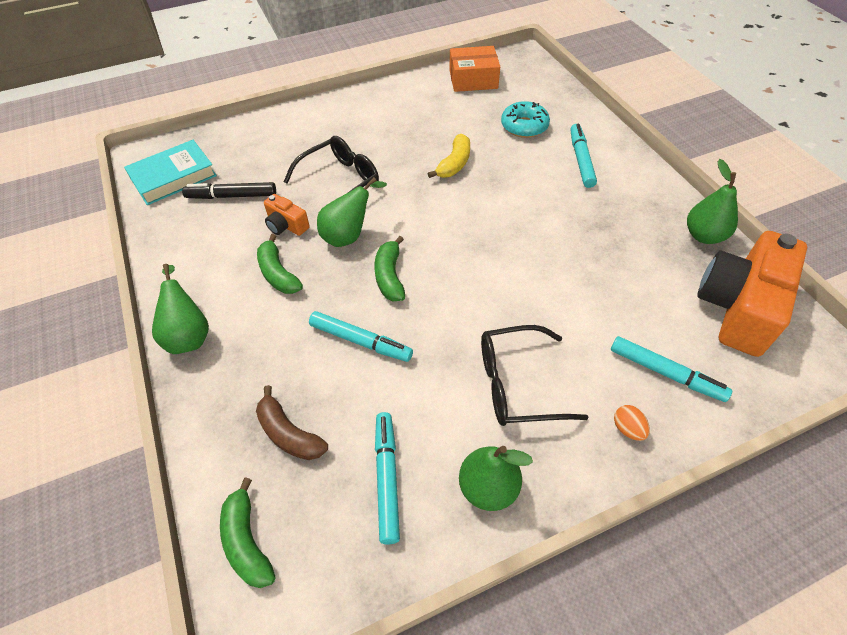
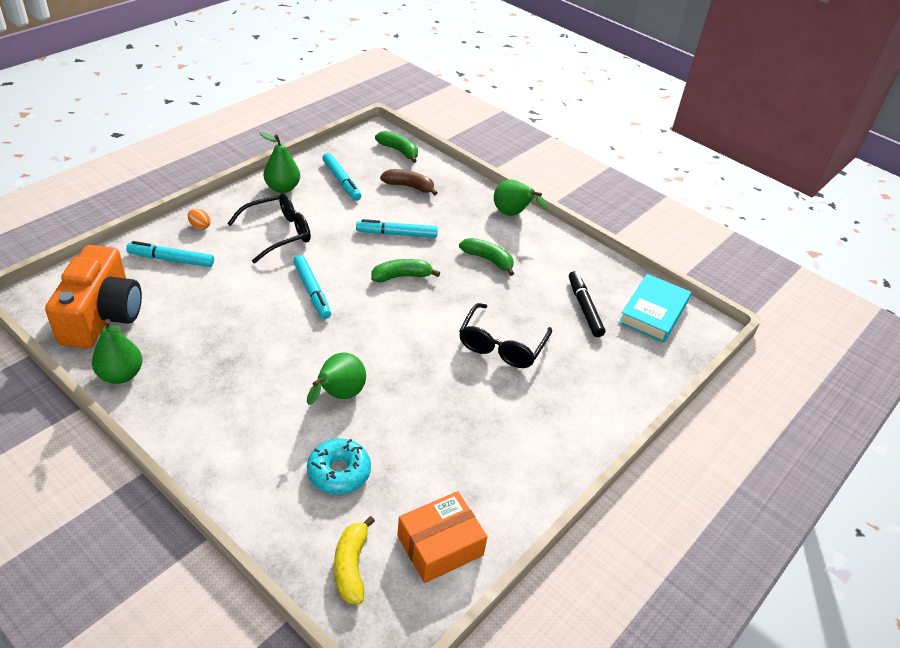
camera: 150 degrees right, 10 degrees down
(232, 196) = (584, 308): black marker -> black marker turned 75 degrees counterclockwise
(286, 225) = (514, 295): orange camera -> none
(349, 235) = (456, 299): green pear -> green pear (338, 396)
(390, 276) = (401, 276): green banana -> green banana turned 75 degrees counterclockwise
(454, 164) = (400, 394): yellow banana -> yellow banana (351, 566)
(581, 160) = (258, 437): turquoise marker -> turquoise marker (312, 291)

